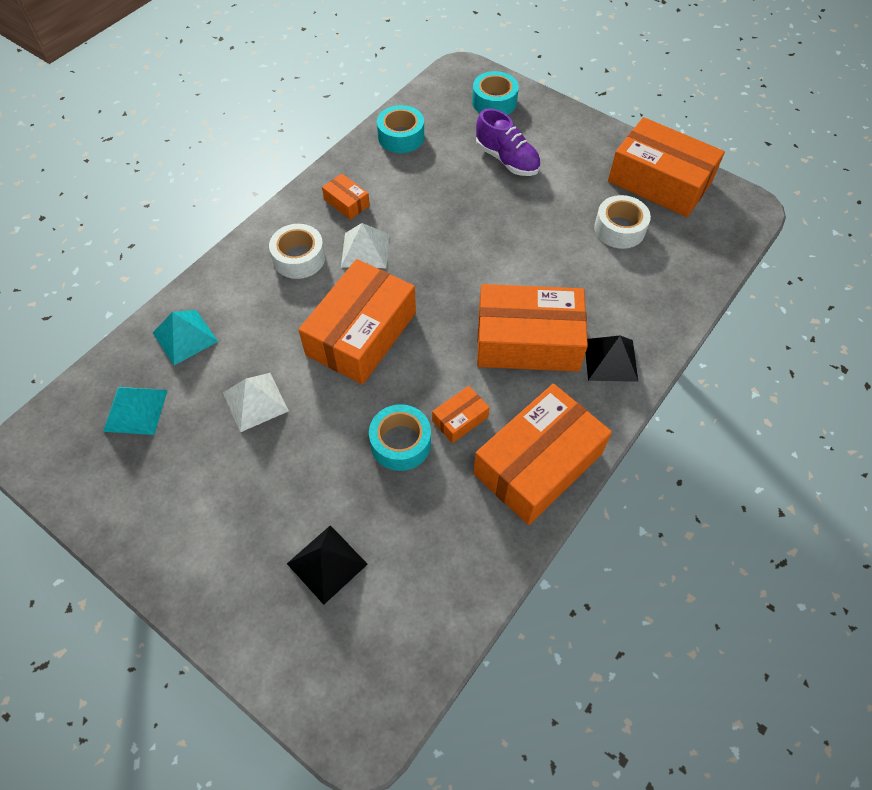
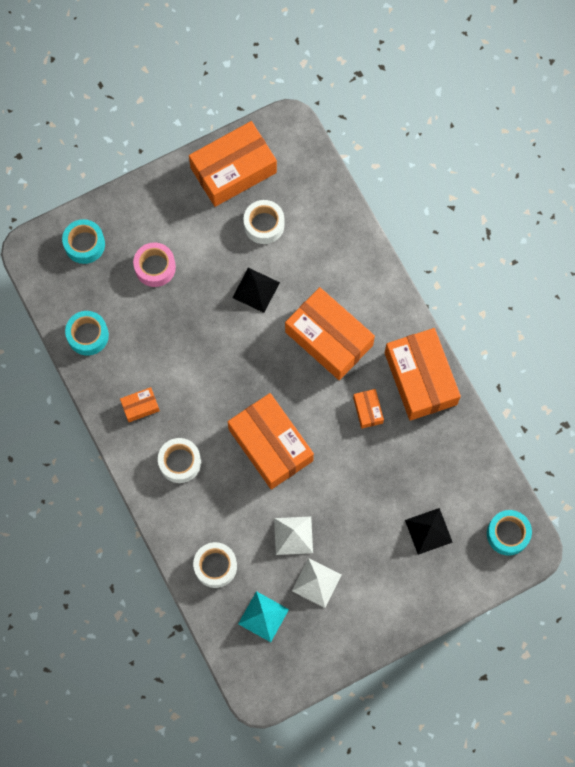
camera: 65 degrees left, 15 degrees up
(185, 337) = (215, 566): turquoise pyramid -> white tape
(365, 250) = (195, 412): white pyramid -> white pyramid (316, 582)
(400, 443) = (368, 455): turquoise tape -> turquoise tape (508, 534)
(507, 160) = (155, 267): purple shoe -> pink tape
(528, 341) = (329, 338): orange box -> orange box turned 75 degrees counterclockwise
(610, 360) = (368, 294): black pyramid -> black pyramid (256, 290)

